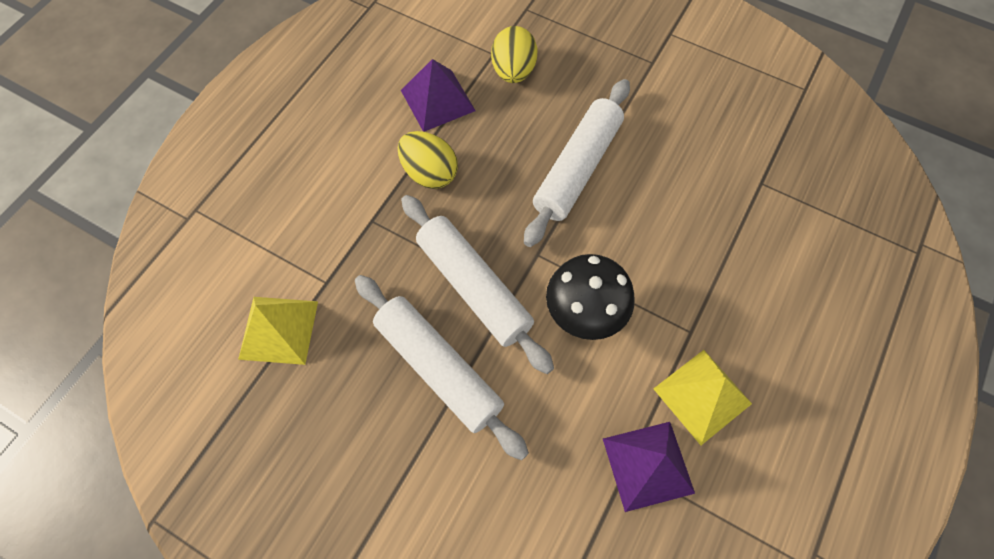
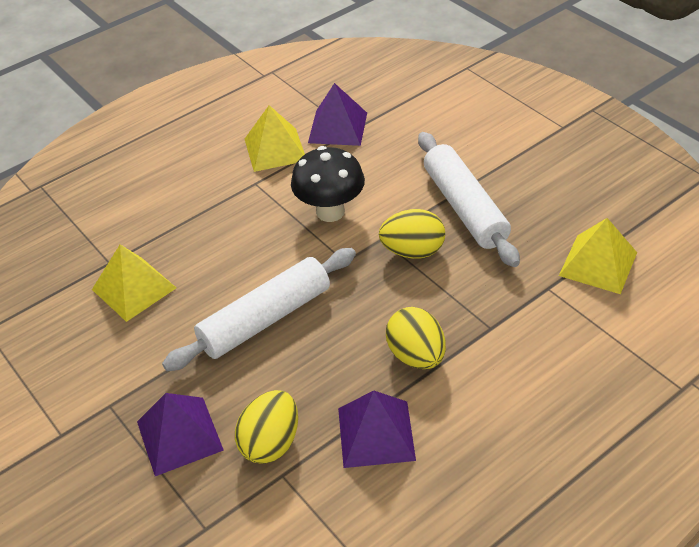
camera: 155 degrees left, 20 degrees down
(474, 287) = (413, 251): white rolling pin -> yellow egg
(583, 57) = (179, 435): none -> purple pyramid
(715, 163) = (134, 288): none -> yellow pyramid

